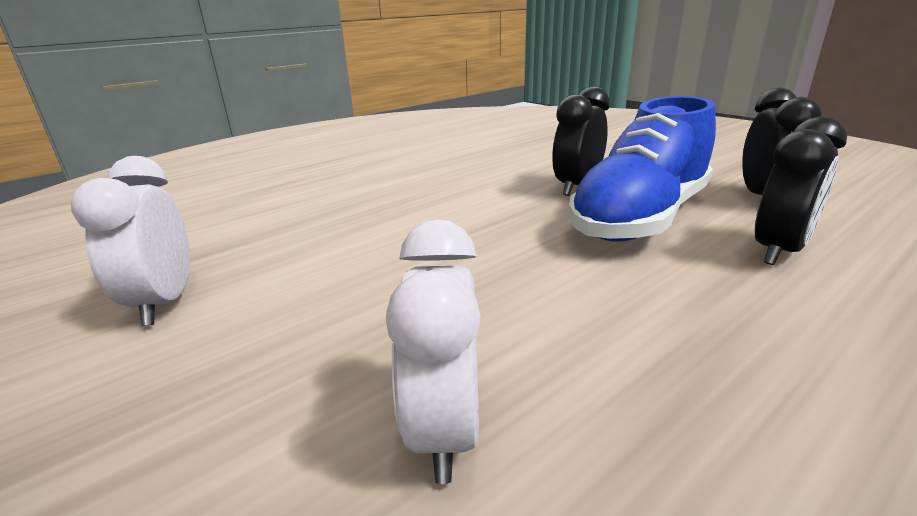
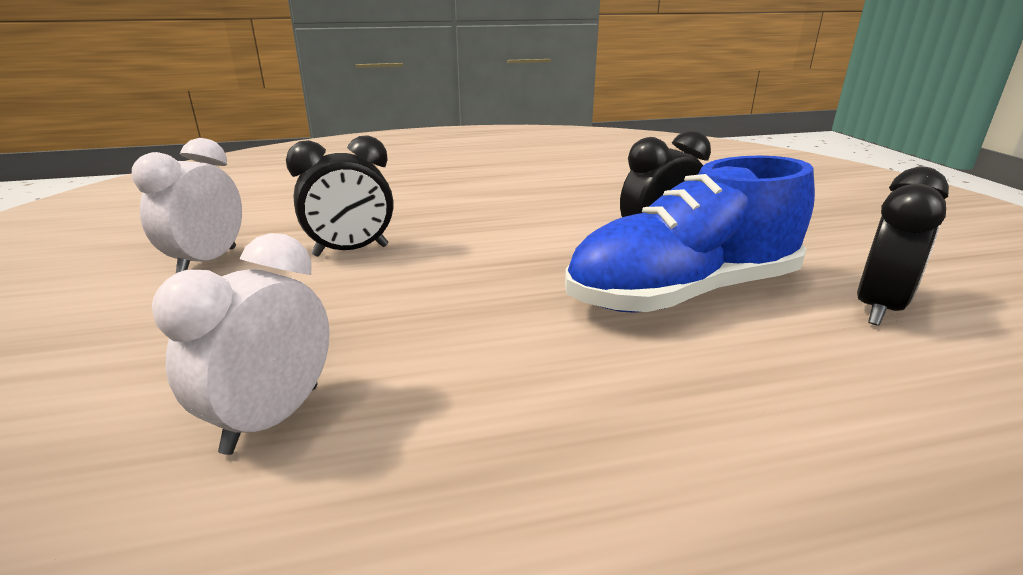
camera: 25 degrees right, 0 degrees up
(779, 251) = (801, 373): black clock -> black clock (351, 251)

